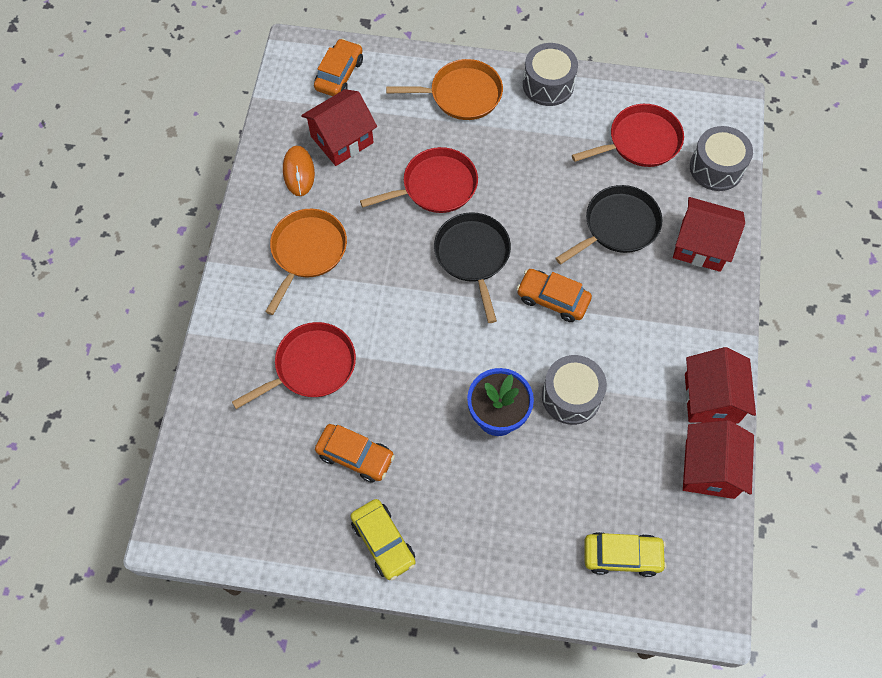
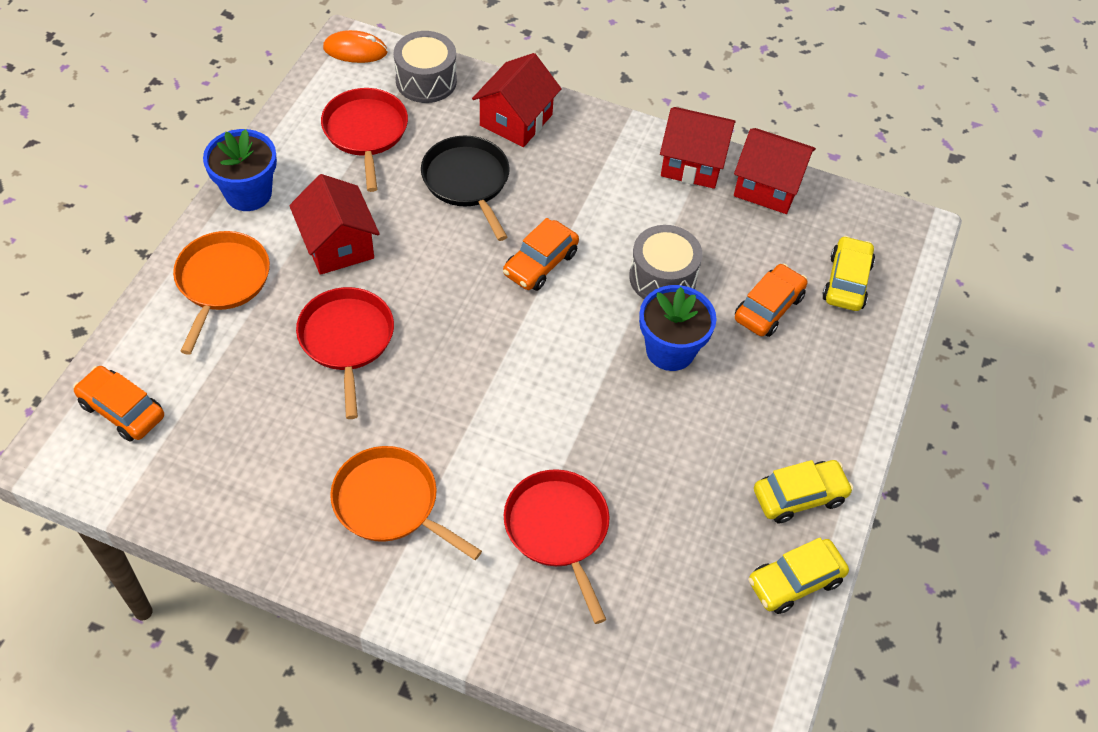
camera: 80 degrees left, 10 degrees down
(299, 172) = (261, 490): orange mouse -> orange mouse (355, 50)
(305, 548) = (795, 581): none -> yellow car
(342, 139) = (231, 428): red house -> red house (338, 245)
(355, 456) = (689, 504): orange car -> orange car (768, 308)
(473, 256) = (459, 325): black pan -> none
(548, 84) = (248, 193): grey drum -> blue flower pot

